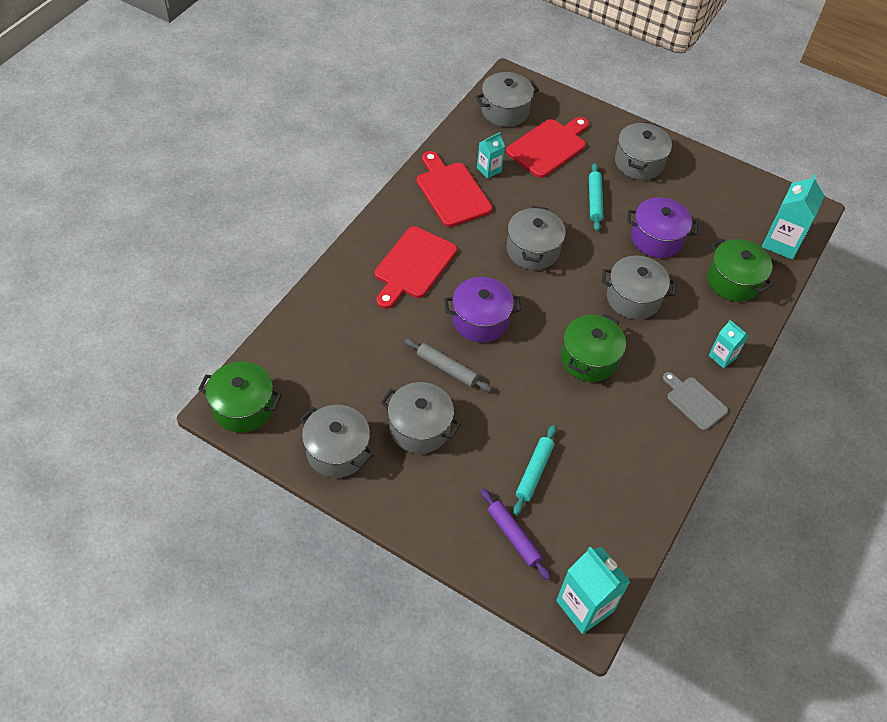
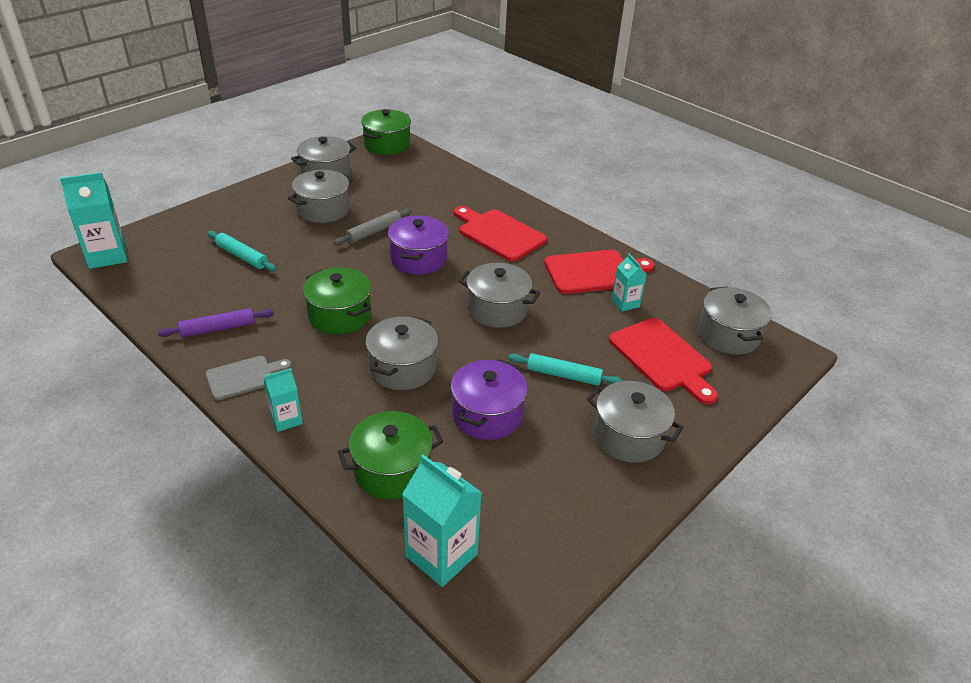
camera: 105 degrees right, 15 degrees down
(513, 536) = (194, 235): purple rolling pin -> purple rolling pin (218, 328)

